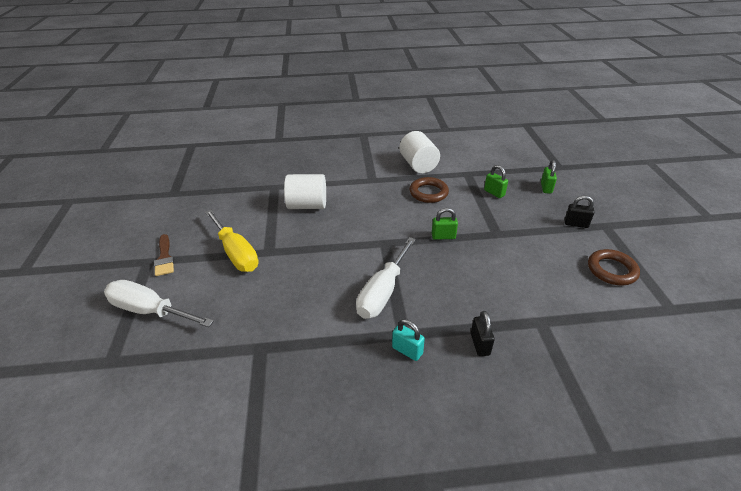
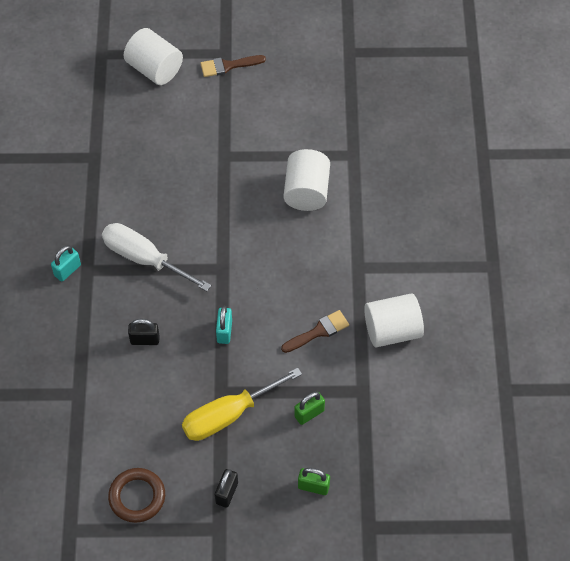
camera: 95 degrees right, 20 degrees up
(150, 310) = (154, 69): white screwdriver -> white cylinder
(236, 253) = (226, 126): yellow screwdriver -> yellow screwdriver (228, 415)
(428, 193) = (318, 331): brown ring -> brown brush
(443, 236) = (224, 331): green padlock -> turquoise padlock
(480, 344) = (62, 331): black padlock -> black padlock (145, 340)

